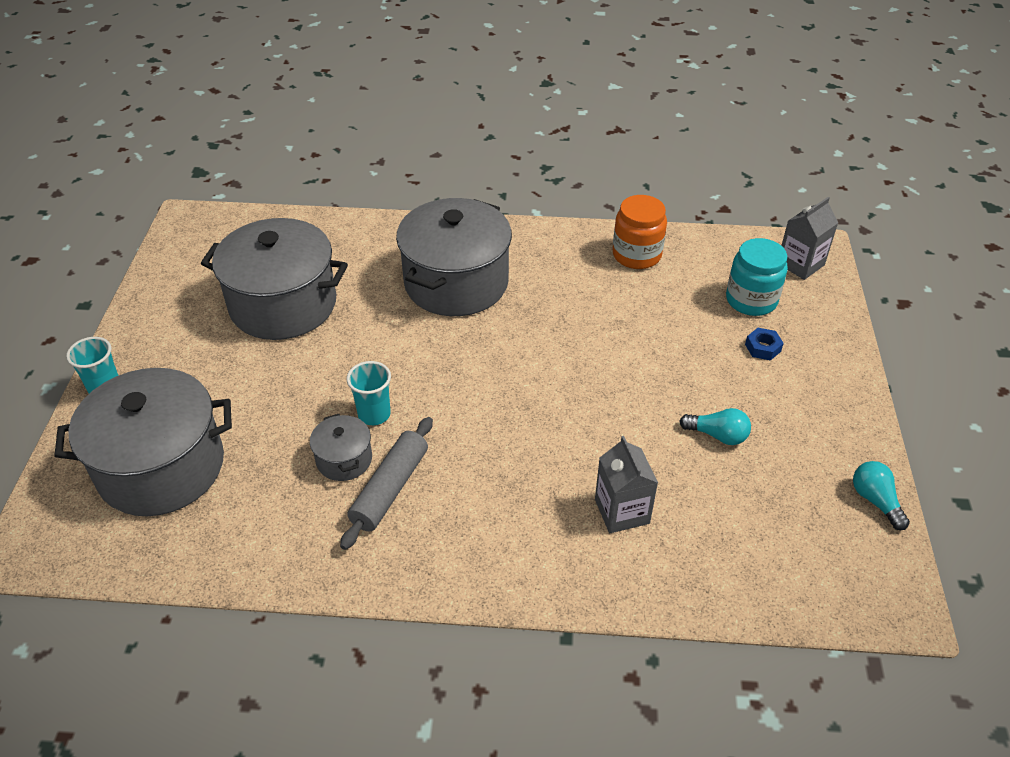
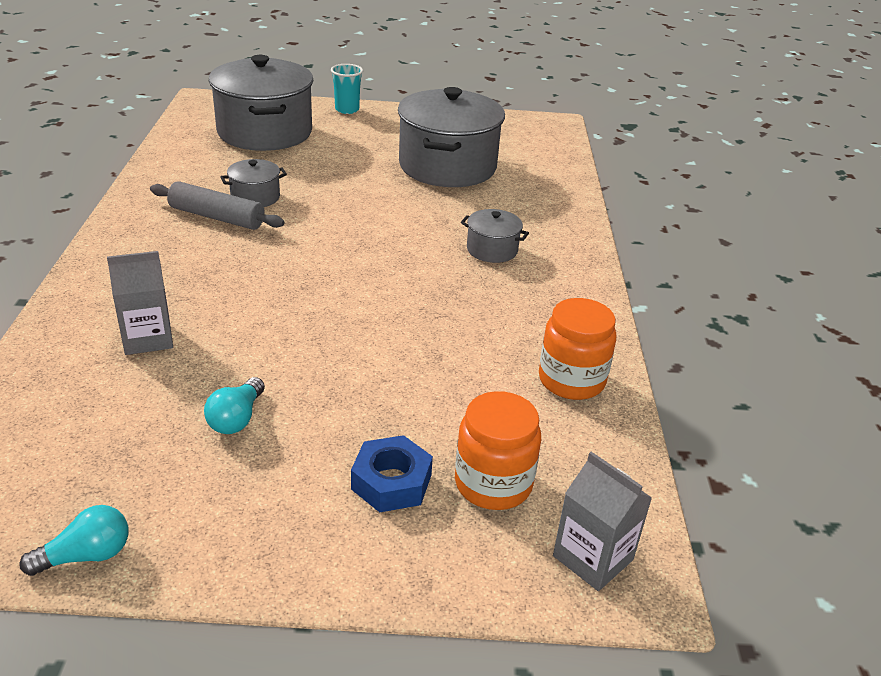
camera: 85 degrees right, 10 degrees down
(374, 414) = (305, 209): turquoise cup -> none
(456, 283) = (492, 250): grey pot -> grey pot, size x0.45
(751, 300) = (493, 483): turquoise jar -> orange jar
(763, 348) = (391, 482): blue nut -> blue nut, size x1.59

